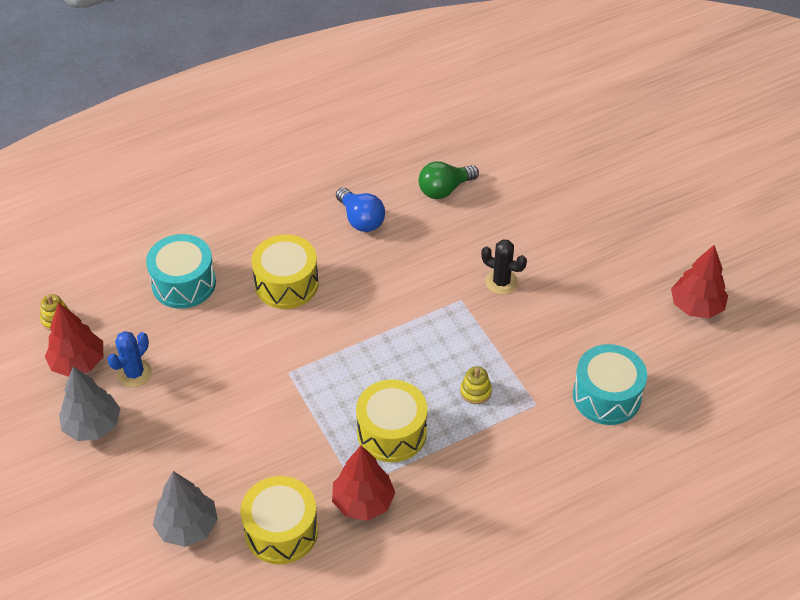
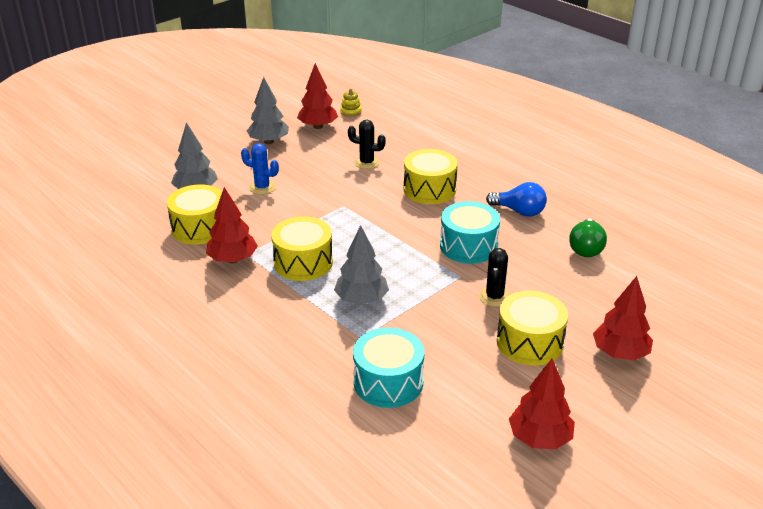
camera: 75 degrees right, 15 degrees down
(134, 373) = (317, 147): blue cactus -> blue cactus (262, 187)
(184, 283) = (406, 149): turquoise drum -> turquoise drum (468, 246)
(198, 329) = (366, 162): none -> black cactus
(361, 219) = (519, 211): blue light bulb -> blue light bulb turned 105 degrees counterclockwise
(444, 189) = (586, 248): green light bulb -> green light bulb turned 120 degrees counterclockwise
(475, 391) = (361, 300): yellow stacking toy -> grey tree
(575, 276) = (529, 342): none -> yellow drum
(603, 220) = (620, 353): none -> red tree

